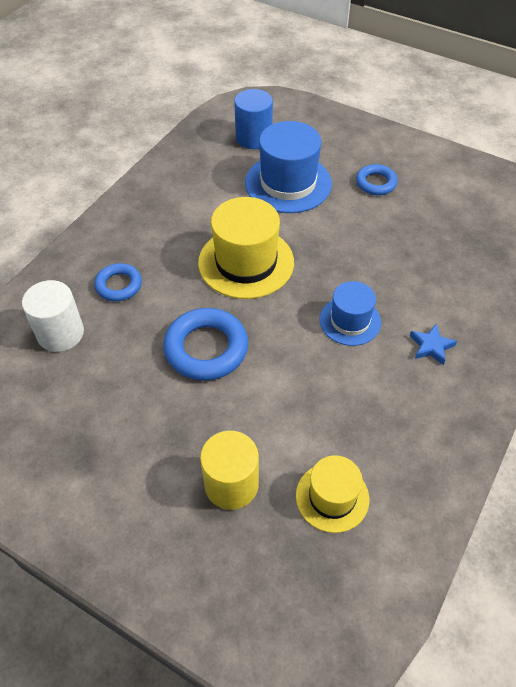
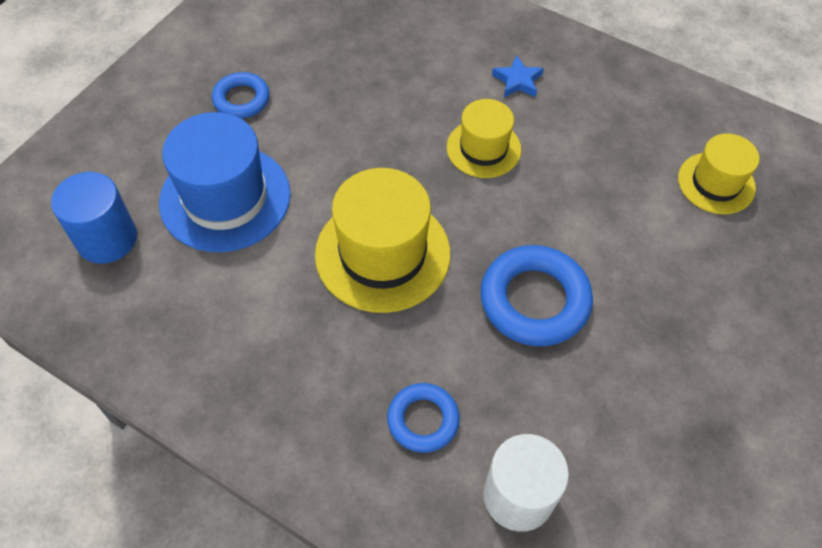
camera: 90 degrees left, 5 degrees up
(231, 484) = (720, 273): yellow cylinder -> none
(350, 321) = (483, 148): blue hat -> yellow hat

